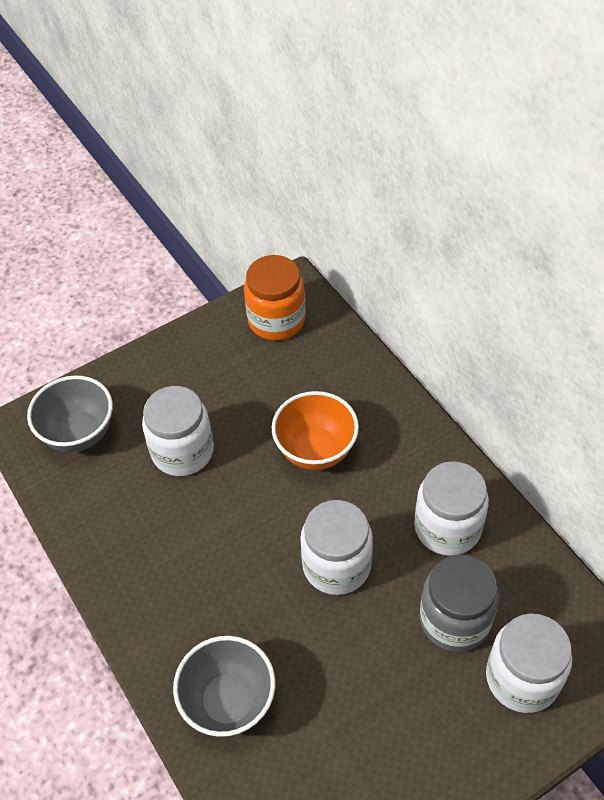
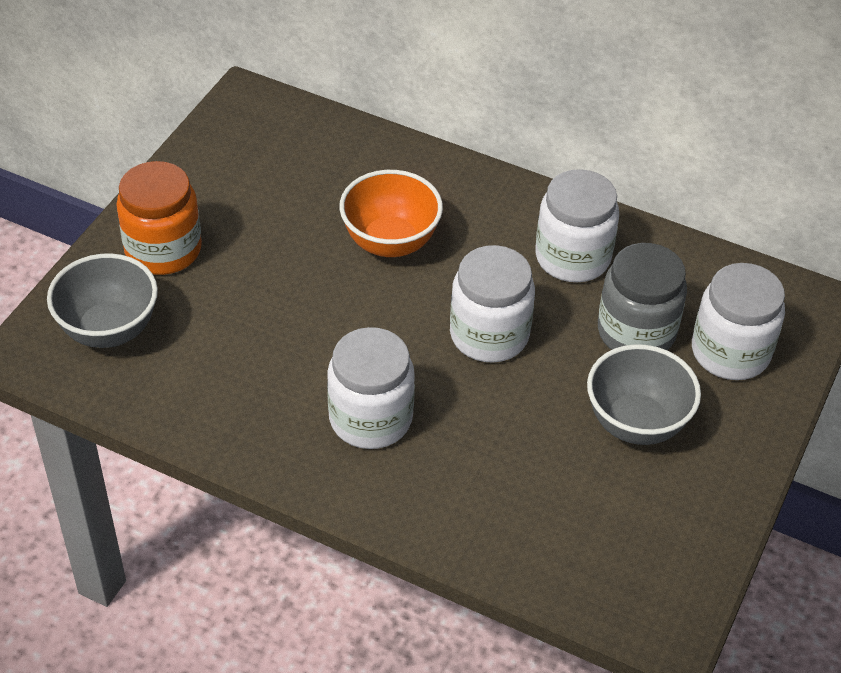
camera: 35 degrees left, 5 degrees down
(182, 451) = (245, 299): white jar -> white jar (370, 418)
(229, 701) = (471, 498): grey bowl -> grey bowl (636, 423)
(276, 320) = (253, 137): orange jar -> orange jar (163, 250)

